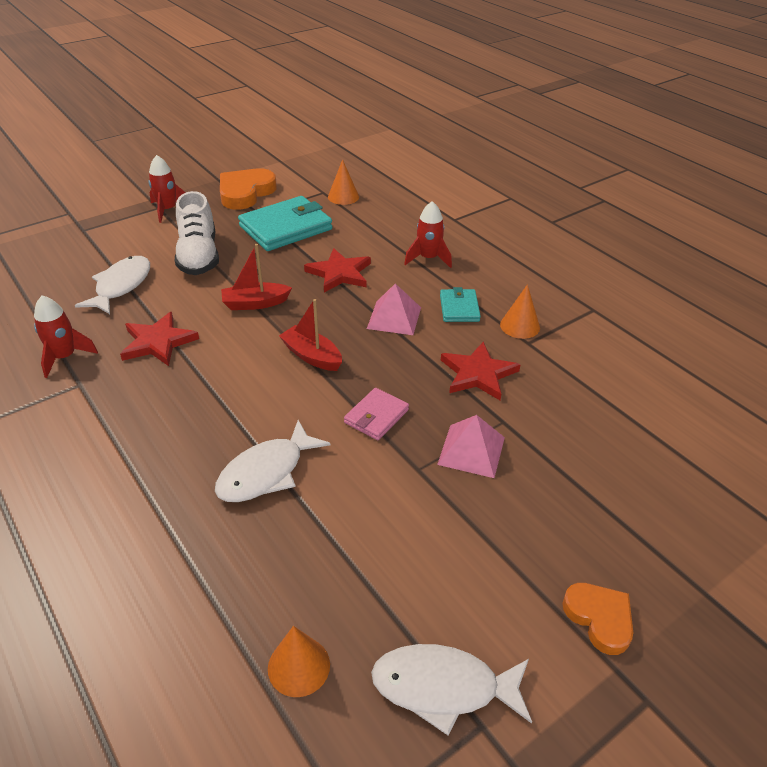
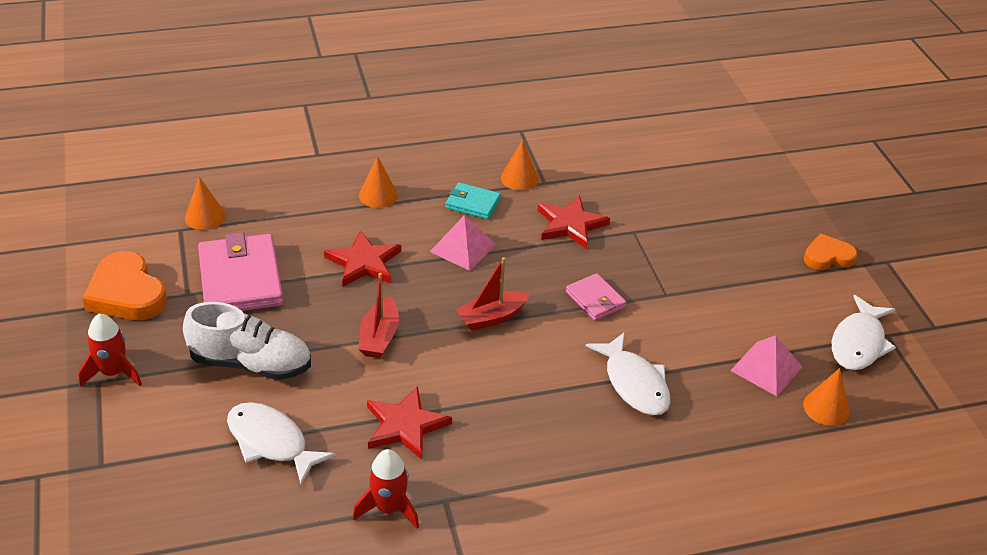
camera: 70 degrees left, 0 degrees up
(286, 228) = (240, 279): turquoise wallet -> pink wallet
(428, 258) = (378, 195): red rocket -> orange cone
(471, 450) = (658, 259): pink pyramid -> pink pyramid (766, 368)

